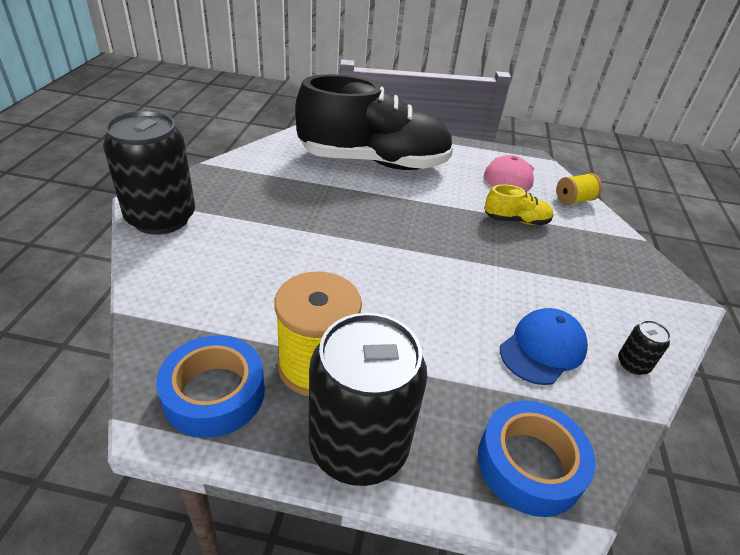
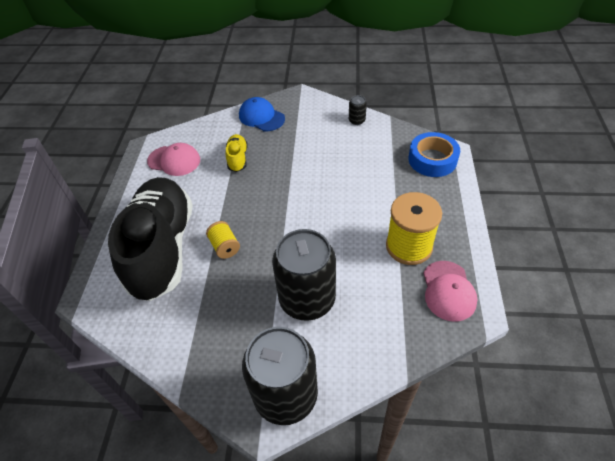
camera: 90 degrees left, 10 degrees up
(214, 393) = (448, 291): blue tape -> pink cap
(358, 445) = (451, 220): black can -> black can (307, 299)
(542, 348) = (358, 152): blue cap -> blue cap (261, 117)
(574, 200) = (205, 129): yellow spool -> yellow spool (225, 247)

